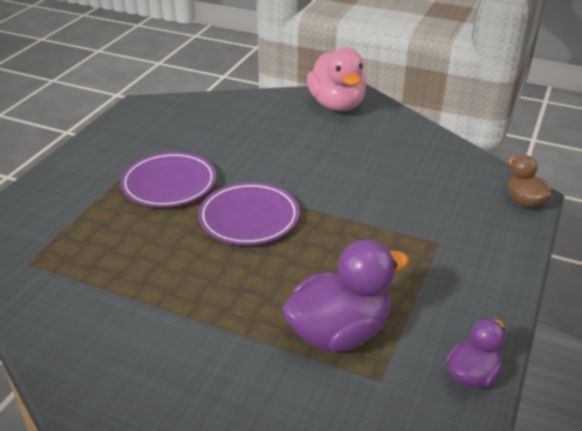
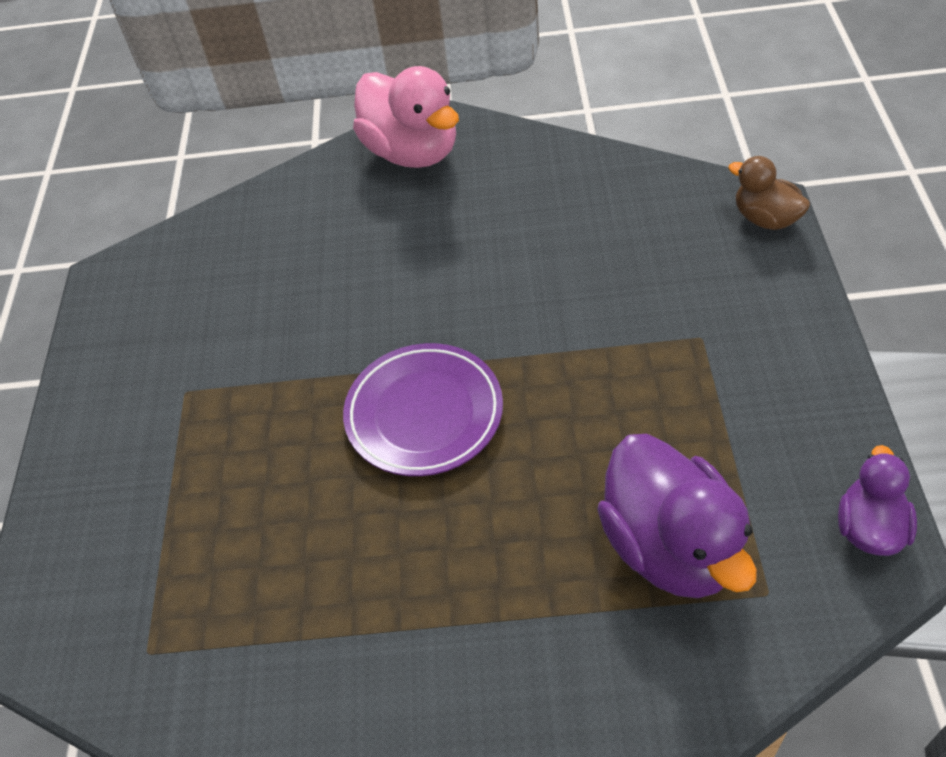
camera: 20 degrees left, 15 degrees up
(169, 184) = (264, 407): purple plate -> none
(339, 332) = (671, 546): purple duck -> purple duck turned 120 degrees clockwise

